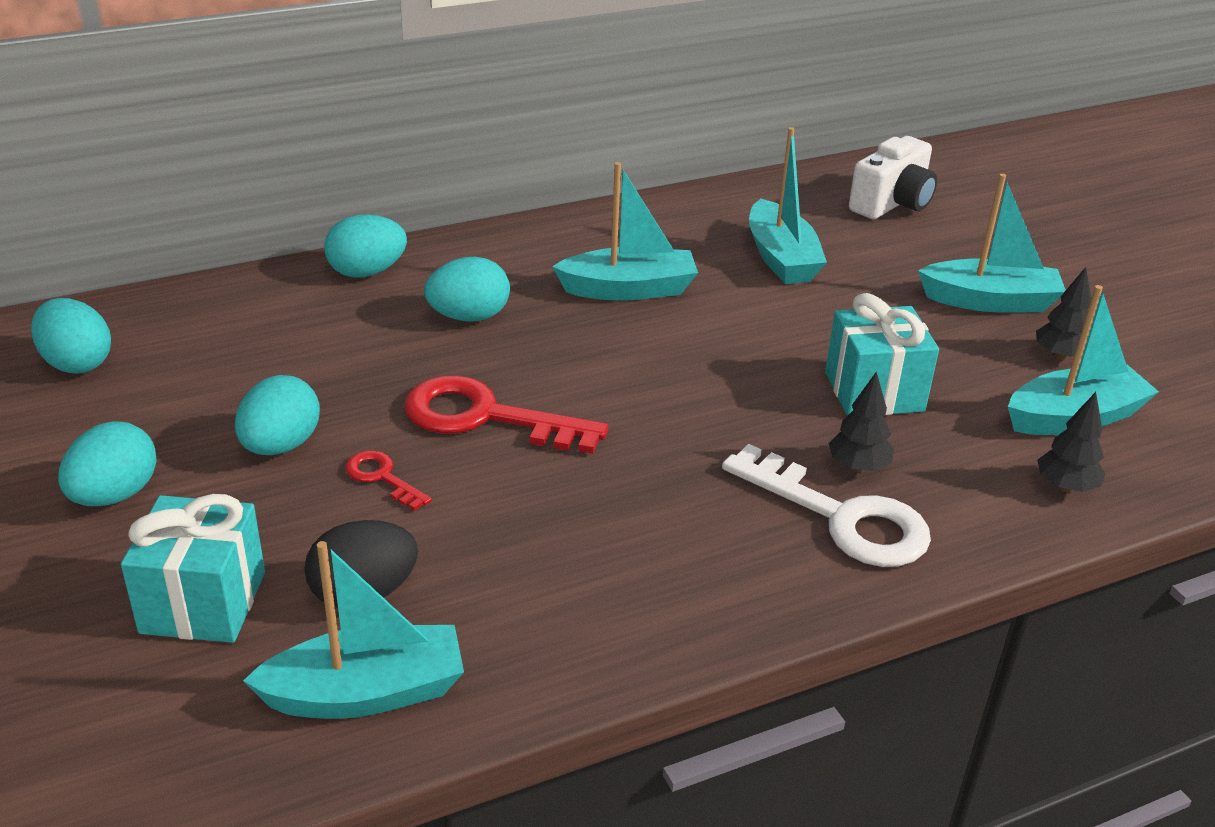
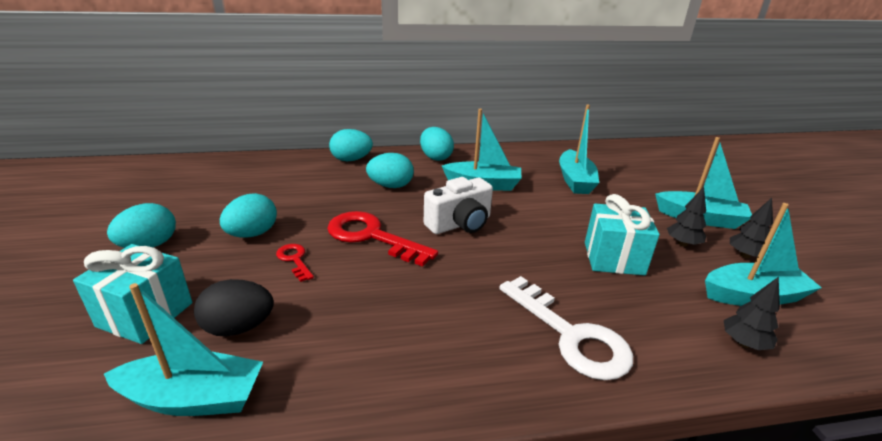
camera: 15 degrees right, 5 degrees down
(77, 363) = (185, 180): turquoise egg -> turquoise egg (435, 157)
(858, 466) = (591, 303): black tree -> black tree (682, 243)
(892, 203) = (647, 163): white camera -> white camera (460, 224)

